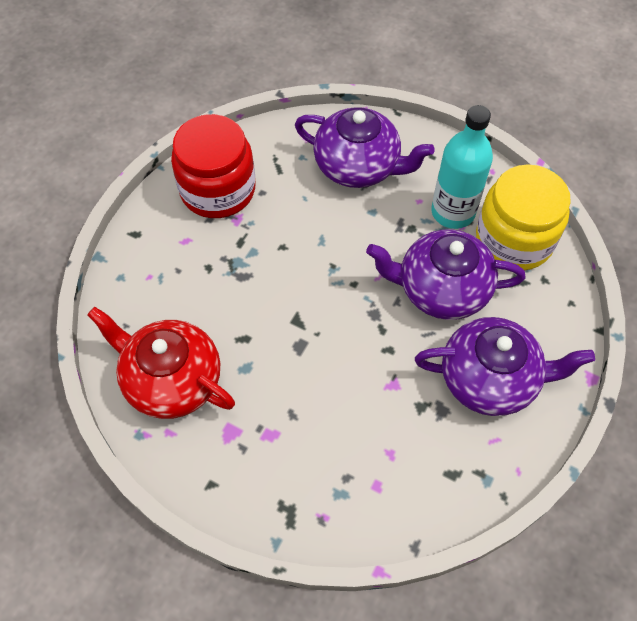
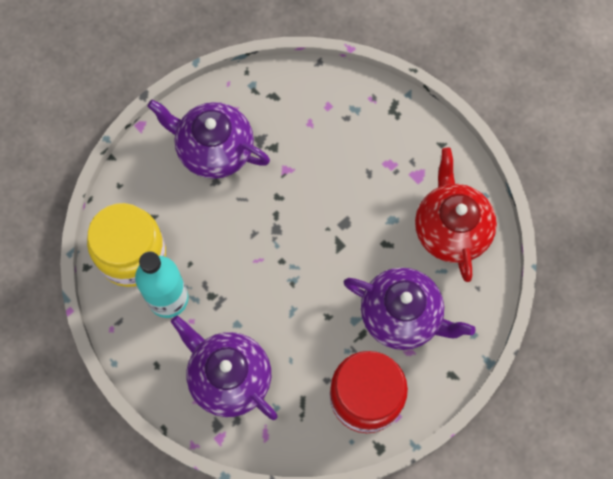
camera: 160 degrees left, 10 degrees up
(171, 380) = (451, 229): red teapot -> red teapot turned 150 degrees counterclockwise
(441, 289) = (214, 231): purple teapot -> purple teapot (402, 315)

